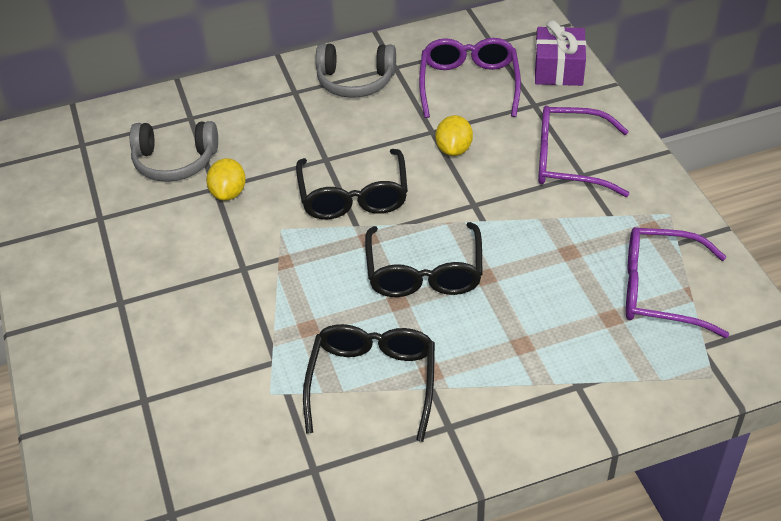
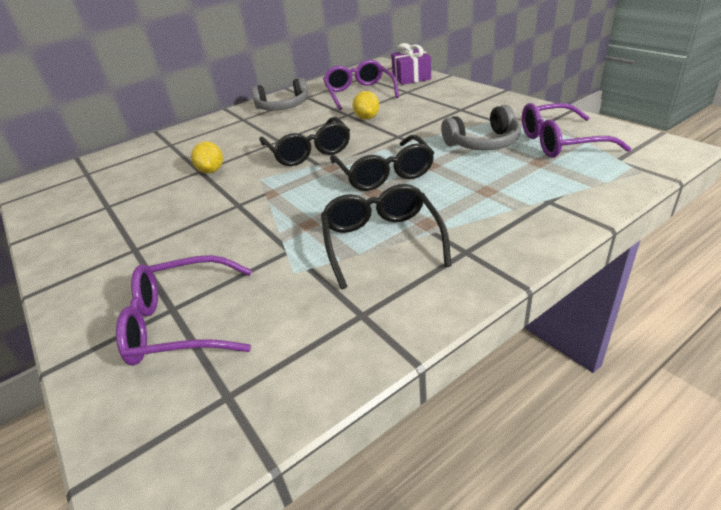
camera: 15 degrees left, 10 degrees down
(175, 161) = (164, 165): grey headphones -> grey headphones (483, 143)
(569, 161) = (447, 106): purple glasses -> purple glasses (181, 323)

